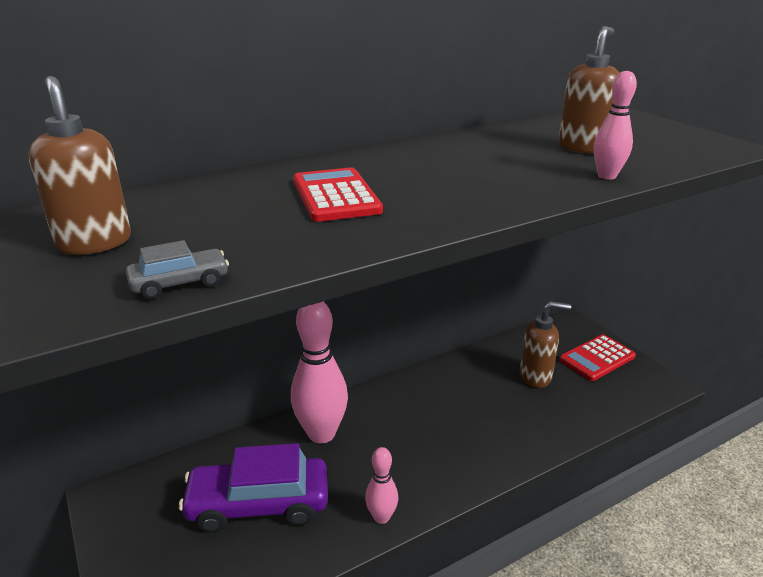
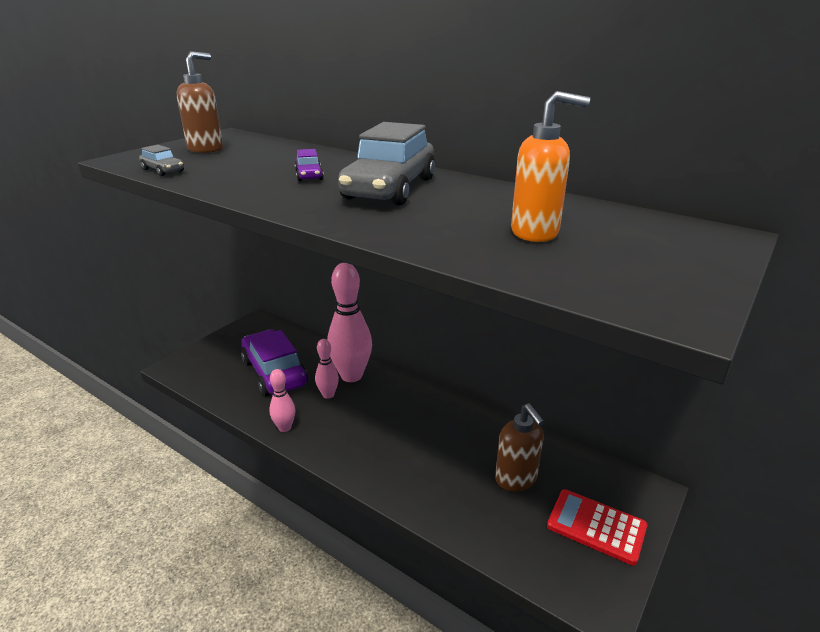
camera: 65 degrees right, 0 degrees up
(335, 196) = (309, 175): red calculator -> purple car
(427, 170) = (390, 189): none -> grey car
(583, 147) = (535, 232): brown soap dispenser -> orange soap dispenser
(607, 176) = (450, 248): pink bowling pin -> pink bowling pin (328, 395)

